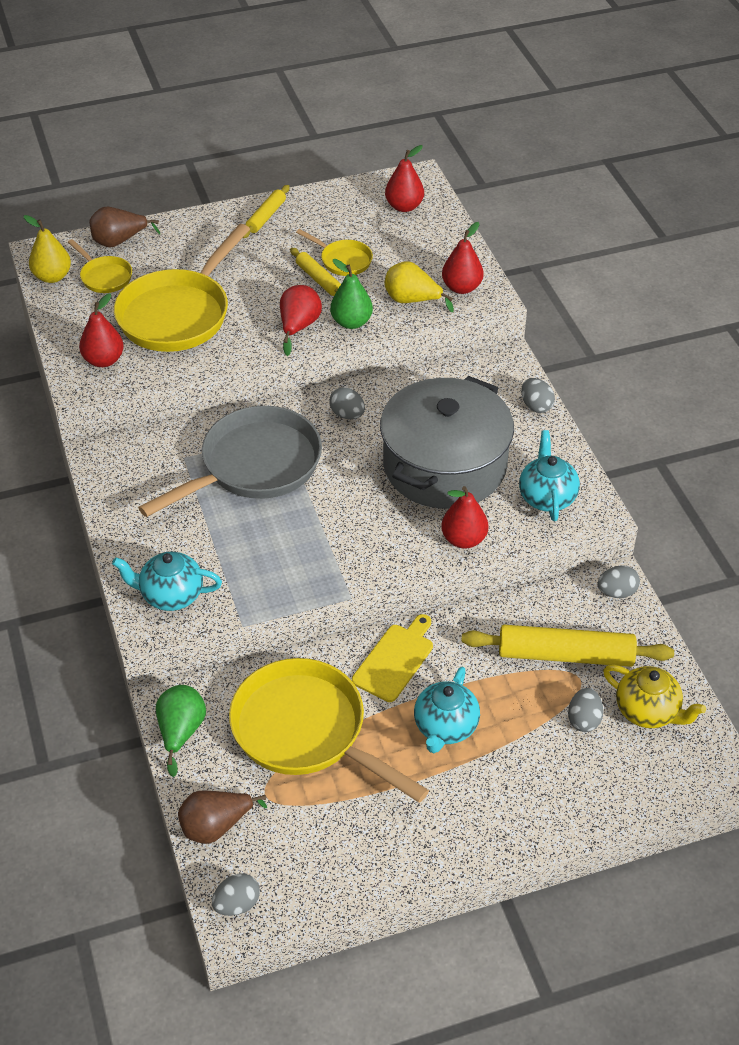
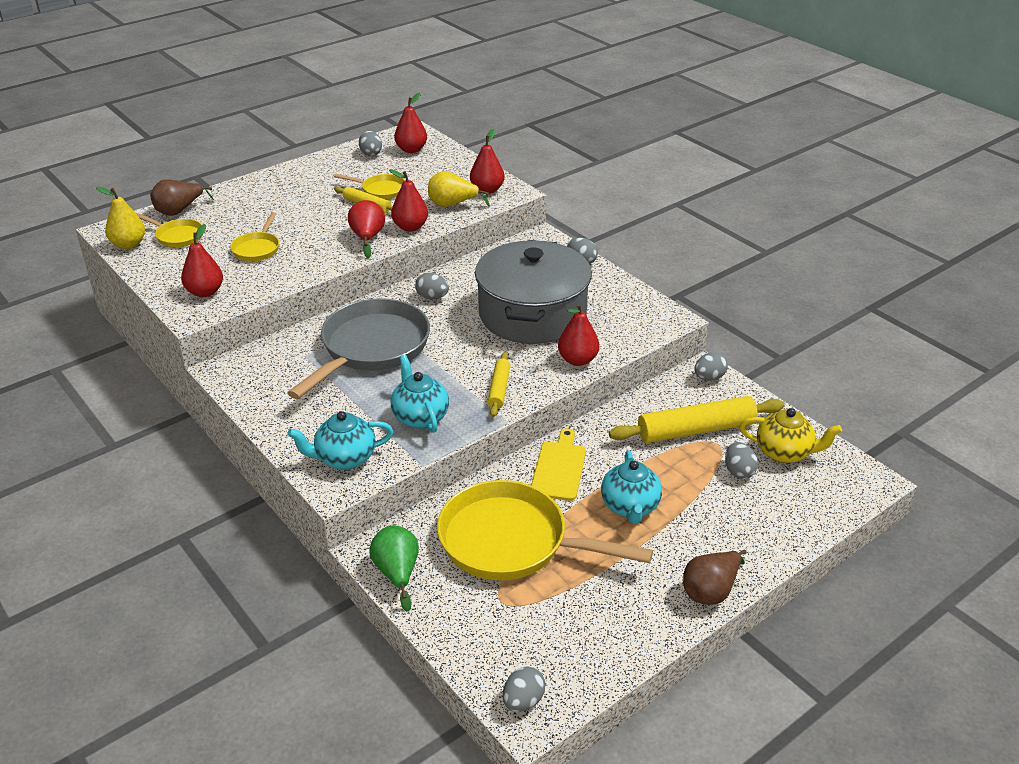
camera: 20 degrees left, 10 degrees down
(178, 314) = (257, 248): yellow pan -> yellow pan, size x0.47
(216, 826) = (469, 641): brown pear -> brown pear (711, 591)
(266, 216) = (300, 174): yellow rolling pin -> yellow rolling pin (499, 389)
(351, 322) = (410, 227): green pear -> red pear
(356, 202) = (370, 153): none -> grey egg
(547, 497) = (627, 317): turquoise teapot -> turquoise teapot (420, 417)

